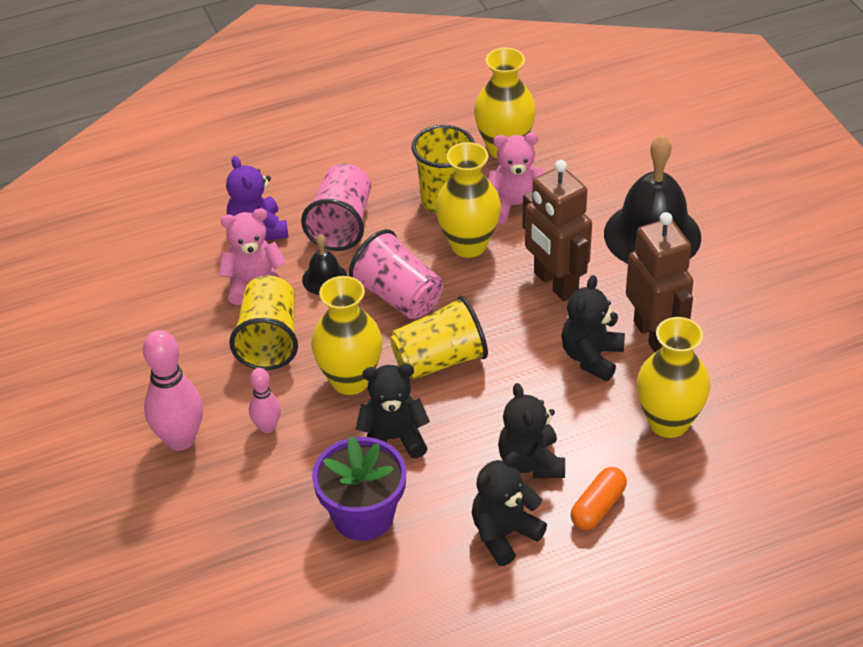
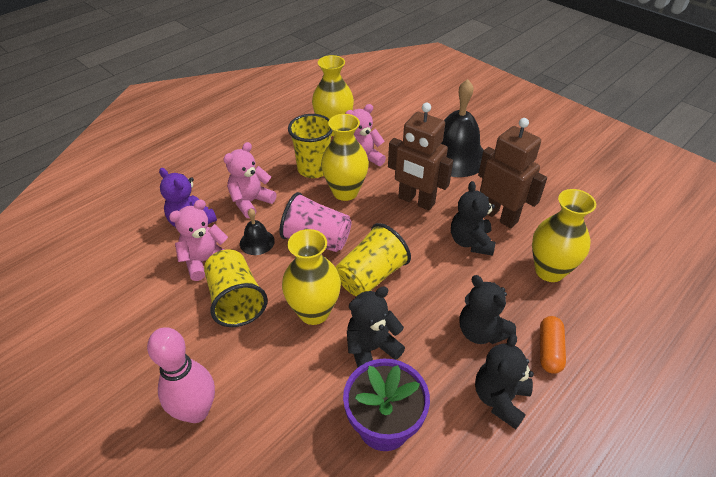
camera: 25 degrees left, 0 degrees up
(267, 427) = (267, 373): pink bowling pin -> none
(341, 225) = (251, 202): pink cup -> pink teddy bear

